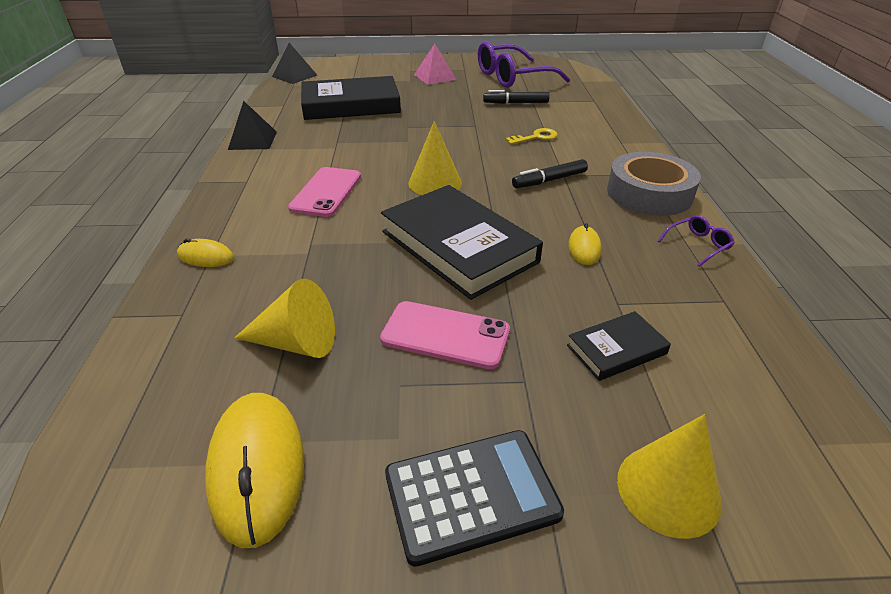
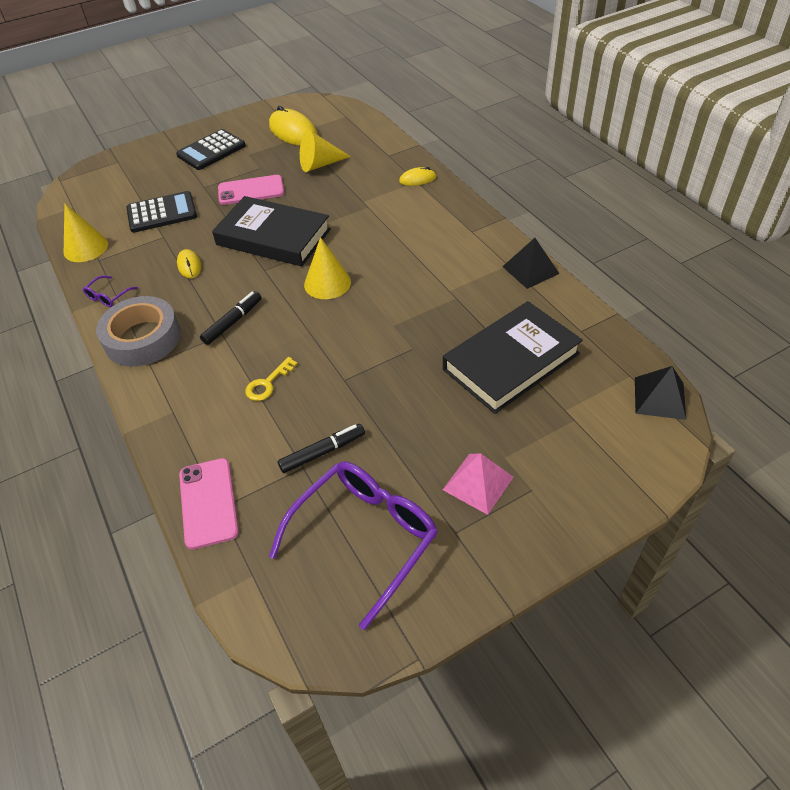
camera: 155 degrees right, 10 degrees up
(326, 192) = (401, 243): pink phone -> pink phone (208, 502)
(616, 349) = (162, 213): black book -> black calculator
(668, 490) = (138, 174): yellow cone -> yellow cone (86, 248)

